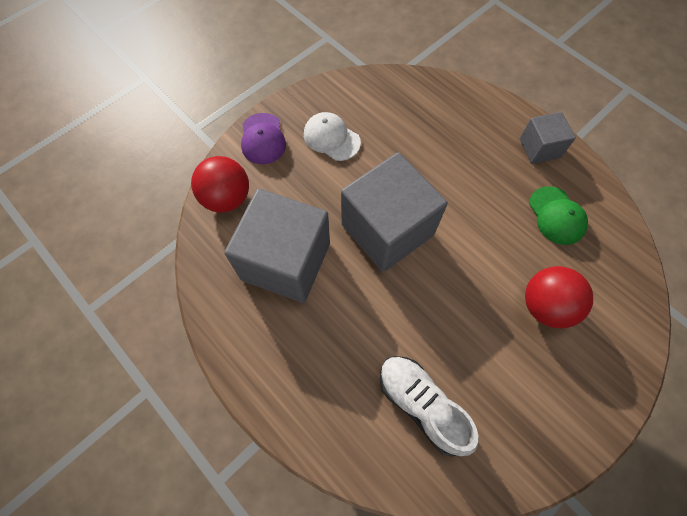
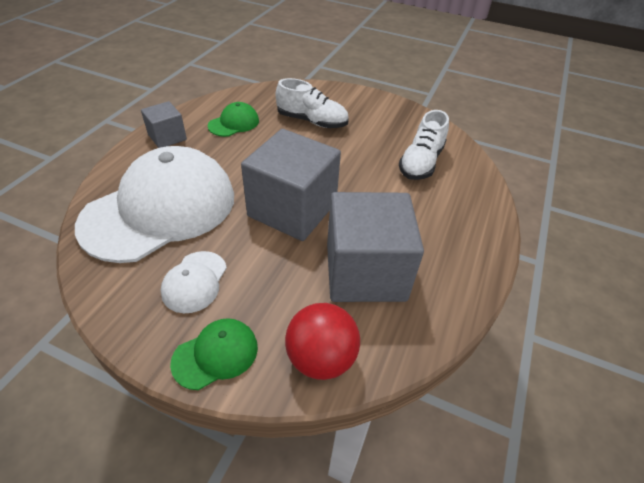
camera: 115 degrees left, 20 degrees down
(263, 139) = (216, 354): purple cap -> green cap
(424, 128) = (160, 209): none -> white cap
(545, 305) = (312, 121): red ball -> white shoe

